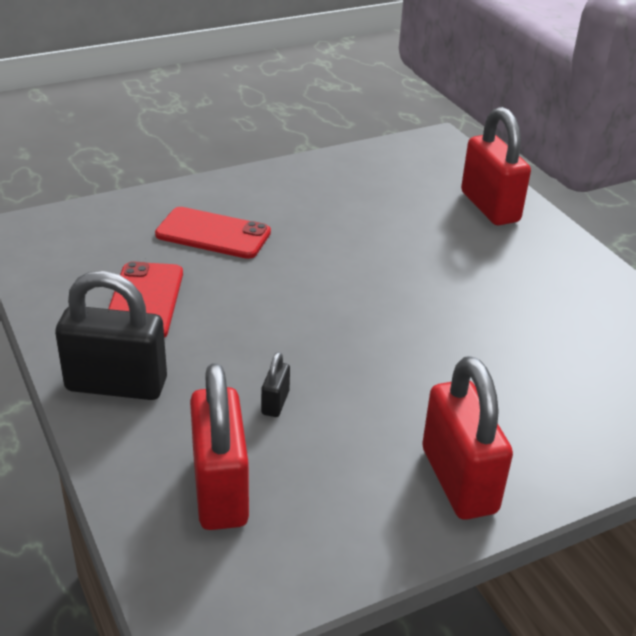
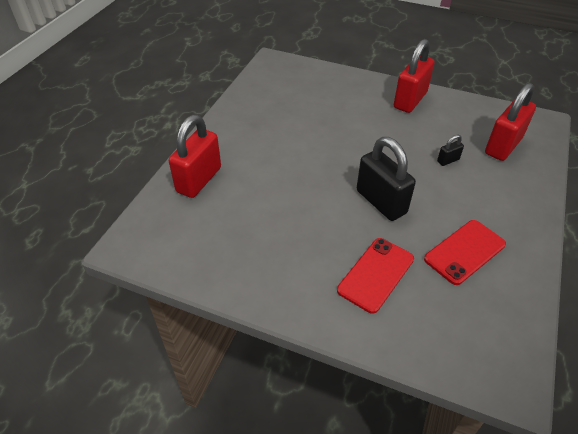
camera: 130 degrees left, 10 degrees up
(116, 385) = (517, 212): black padlock -> black padlock (381, 202)
(213, 234) = (375, 274): red phone -> red phone turned 60 degrees clockwise

